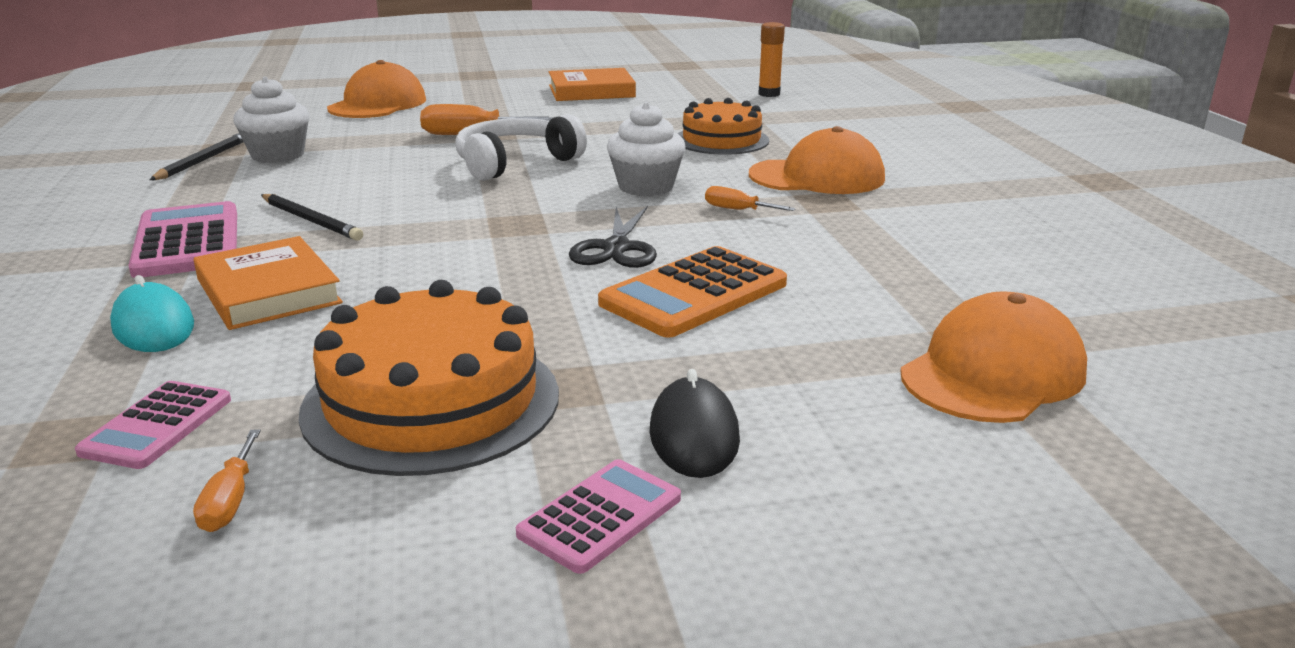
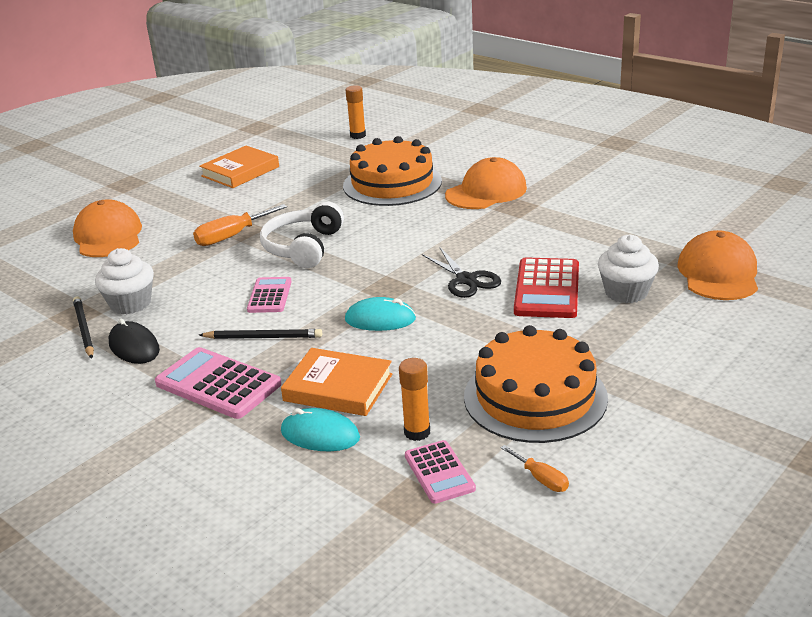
camera: 35 degrees left, 5 degrees up
(234, 371) = (417, 432): none -> orange glue stick
(446, 249) = (380, 319): none -> turquoise mouse
(600, 516) = (683, 404): pink calculator -> pink calculator (269, 296)
(646, 187) = (410, 234): white cupcake -> white cupcake (626, 292)
(694, 294) = (547, 289): orange calculator -> red calculator
(694, 435) = (660, 355): black mouse -> black mouse (134, 347)
(721, 140) = (392, 183): orange cake -> orange cake, size x1.50
(737, 210) = (483, 230): orange screwdriver -> none

